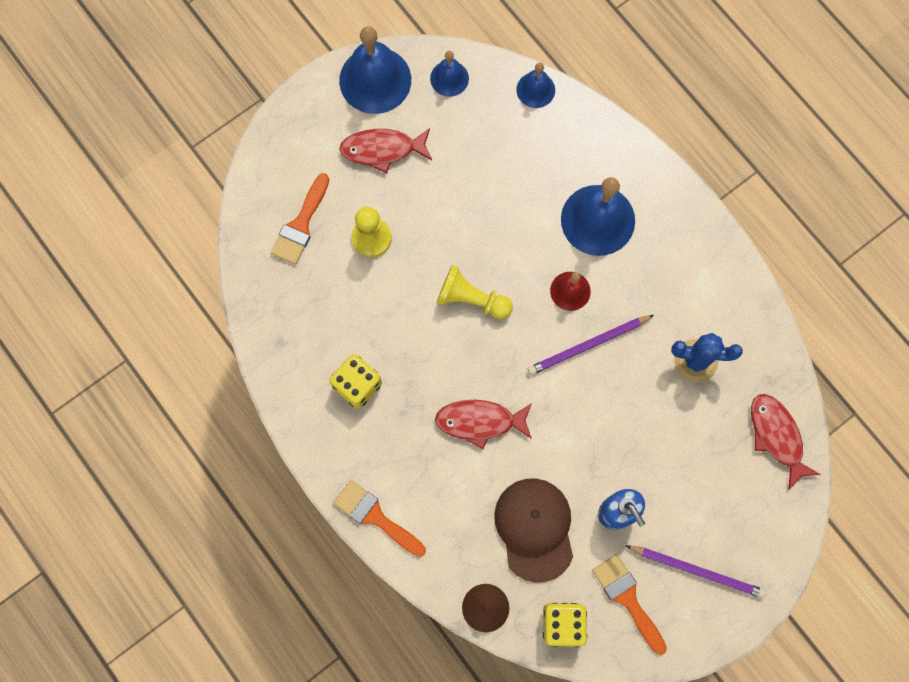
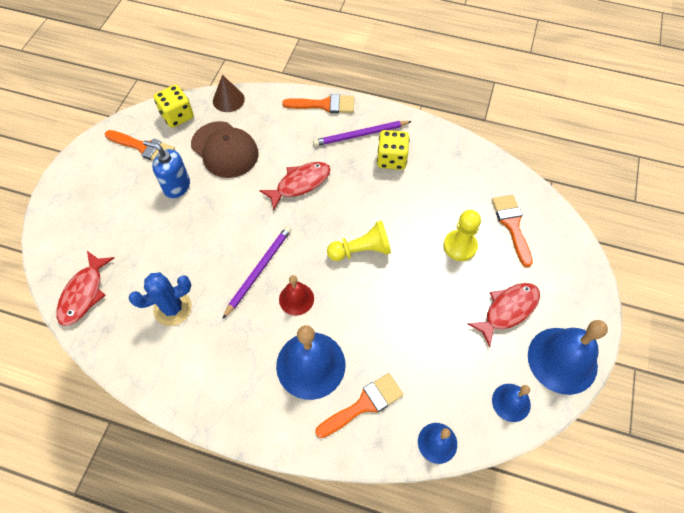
camera: 145 degrees right, 15 degrees down
(574, 157) = (364, 404): none -> orange brush
(697, 571) = (105, 184): purple pencil -> purple pencil (360, 135)
(777, 436) = (84, 293): red fish -> red fish turned 75 degrees clockwise

